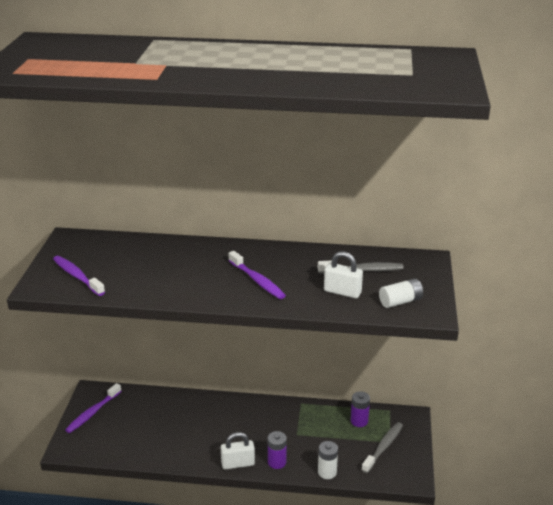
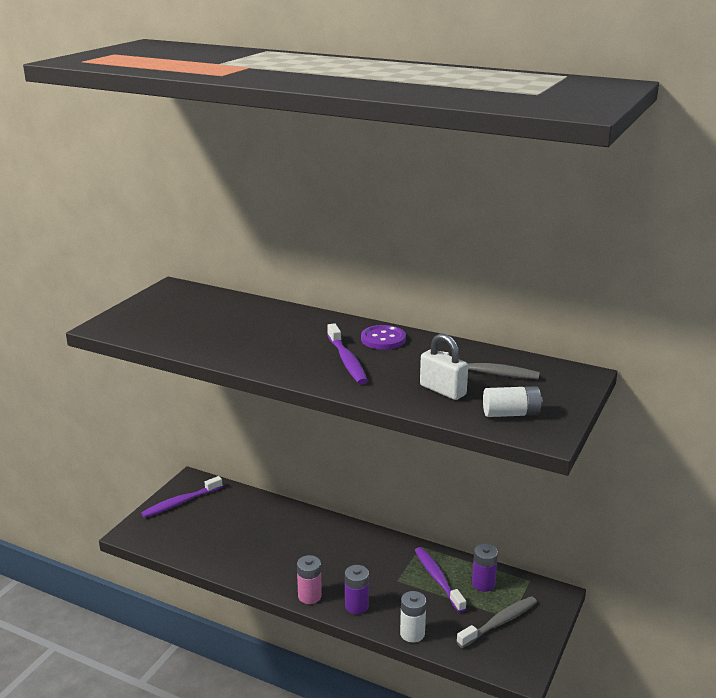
camera: 20 degrees right, 5 degrees down
(77, 276) = (152, 323): purple toothbrush -> purple toothbrush (438, 579)
(238, 464) = (309, 596): white padlock -> pink battery
(272, 256) = (383, 339): none -> purple button

